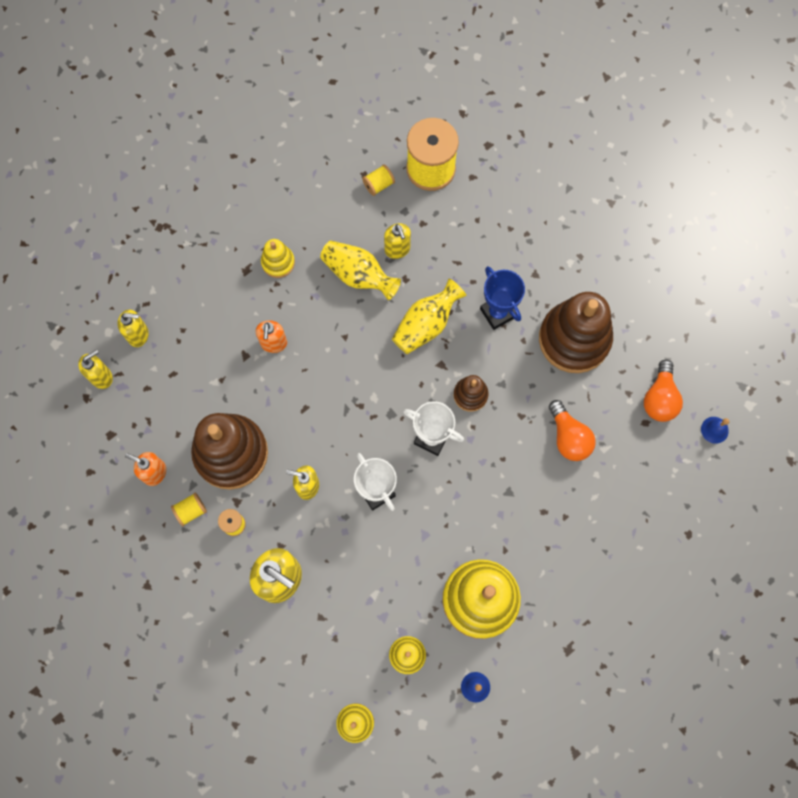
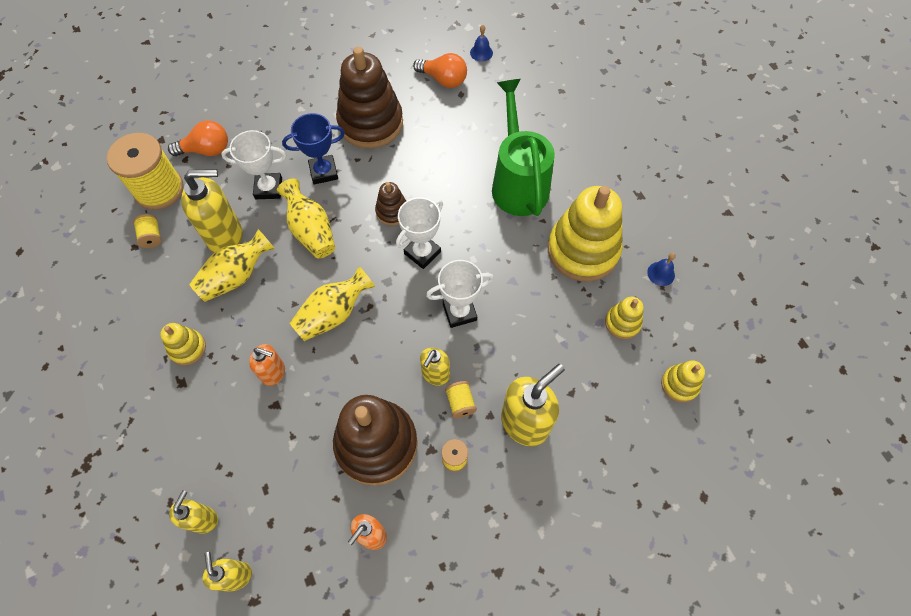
camera: 75 degrees left, 10 degrees down
(191, 511) = (427, 502): yellow spool -> yellow spool (460, 403)
(344, 375) = (333, 314): none -> yellow vase
(397, 249) = (226, 236): yellow soap dispenser -> yellow soap dispenser, size x1.73
(462, 268) = (268, 188): none -> white trophy
(545, 513) = (518, 182): none -> green watering can
(568, 437) = (456, 148): orange light bulb -> orange light bulb (207, 150)

